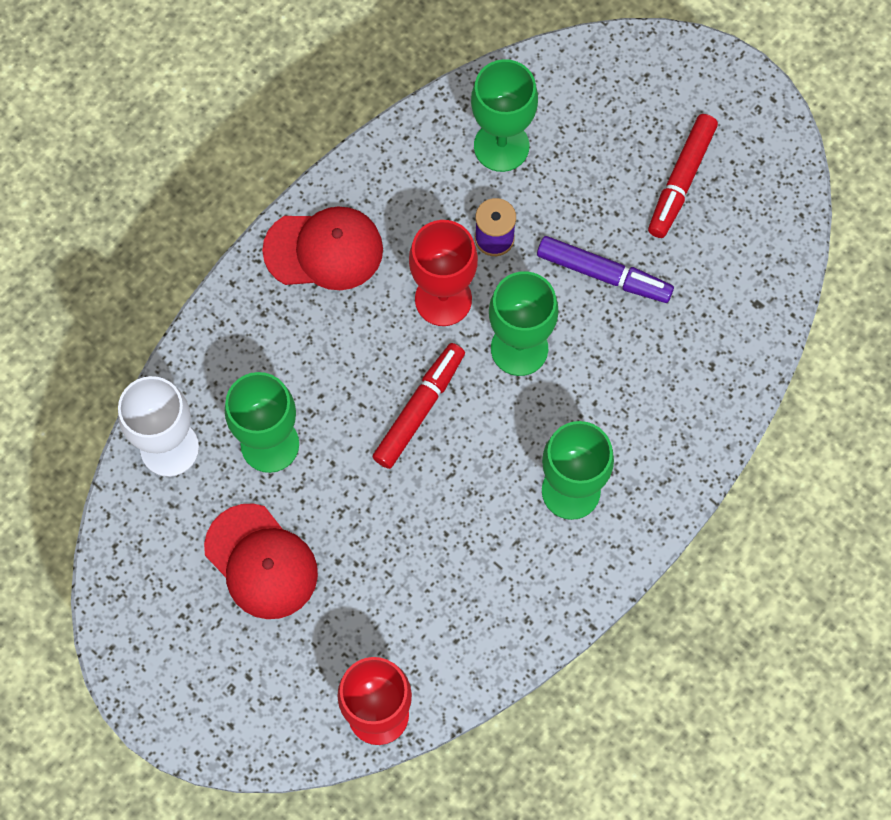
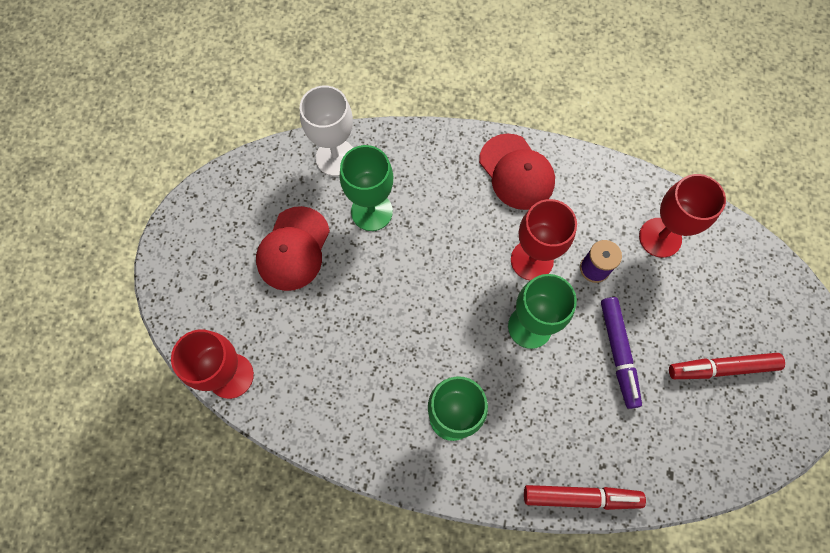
camera: 60 degrees right, 0 degrees up
(419, 409) = (449, 287): red marker -> red marker (581, 497)
(501, 146) = (660, 237): green goblet -> red goblet

